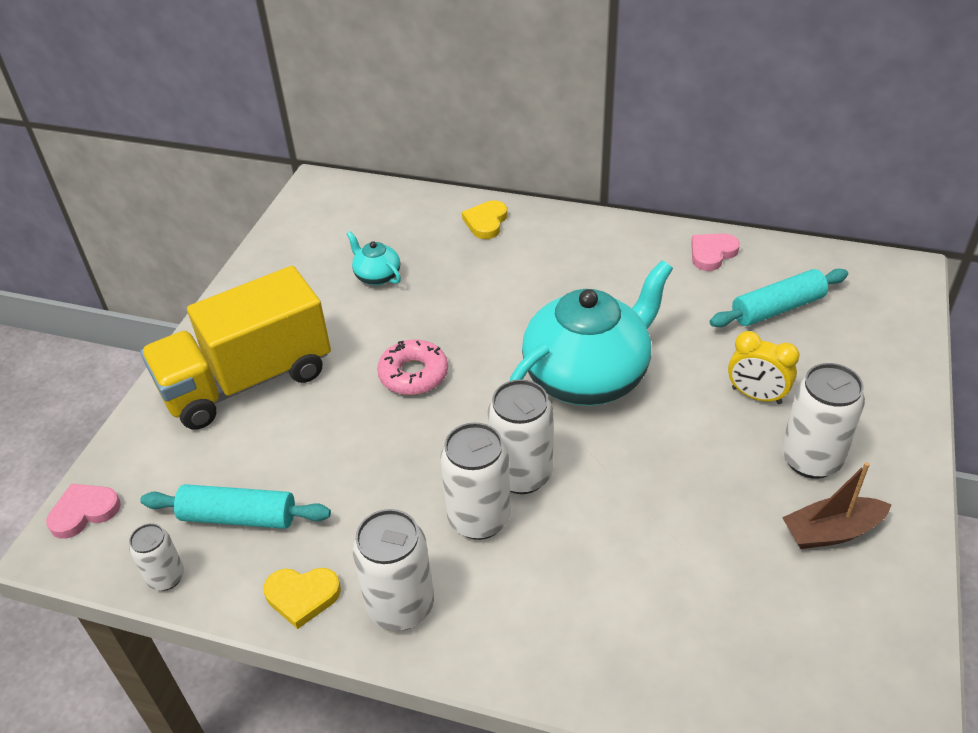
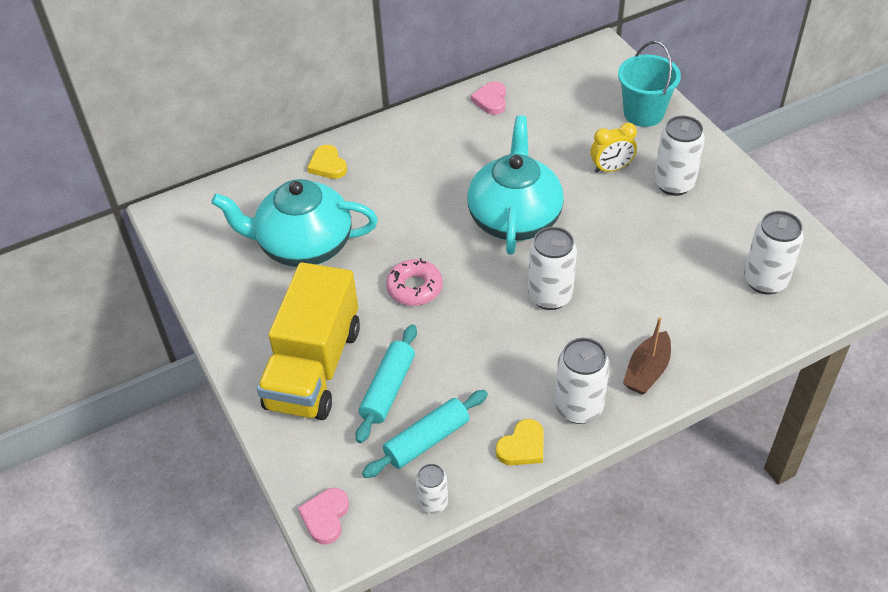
camera: 45 degrees left, 5 degrees up
(377, 276) = (304, 246): turquoise teapot -> turquoise teapot, size x2.33
(479, 519) = (558, 335): white can -> white can (765, 281)
(777, 308) = (564, 112): turquoise rolling pin -> turquoise rolling pin (388, 389)
(831, 531) = (722, 213): brown boat -> brown boat (647, 371)
(871, 363) = (643, 113): none -> turquoise bucket

